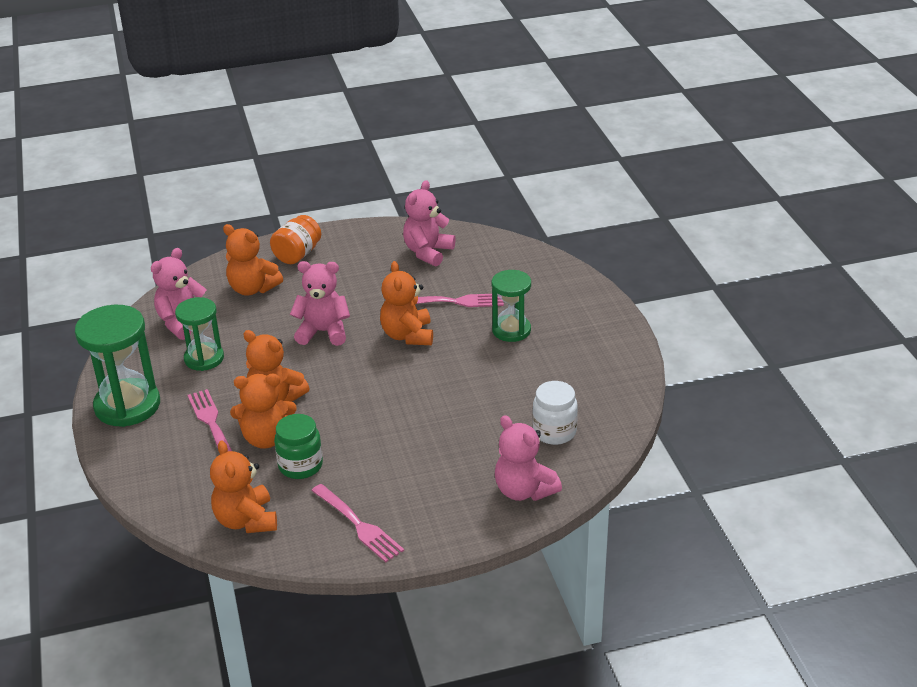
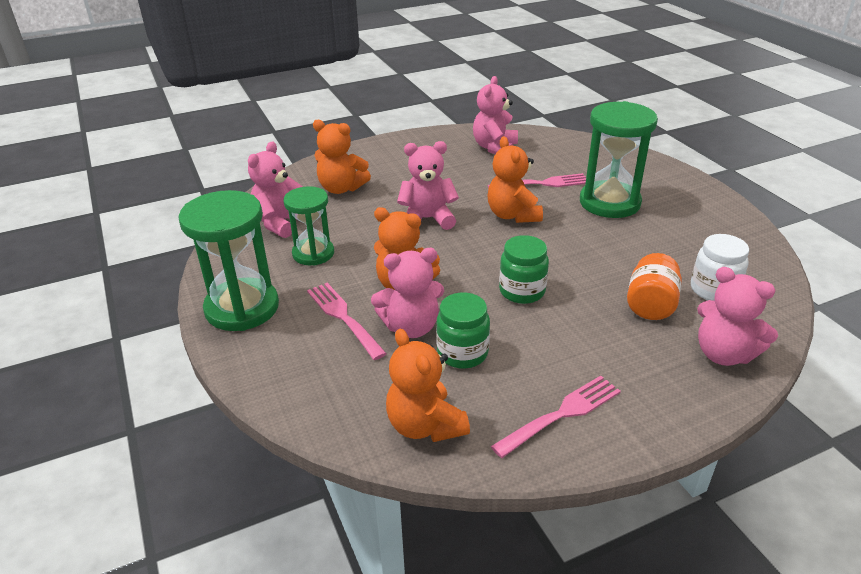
camera: 10 degrees left, 0 degrees up
(266, 438) = (411, 327): orange teddy bear -> pink teddy bear
(297, 254) = (373, 158): orange jar -> orange jar (650, 305)
(357, 525) = (561, 415): pink fork -> pink fork turned 75 degrees counterclockwise
(378, 415) = (522, 291): none -> green jar
(511, 330) = (609, 202): green hourglass -> green hourglass, size x1.58

